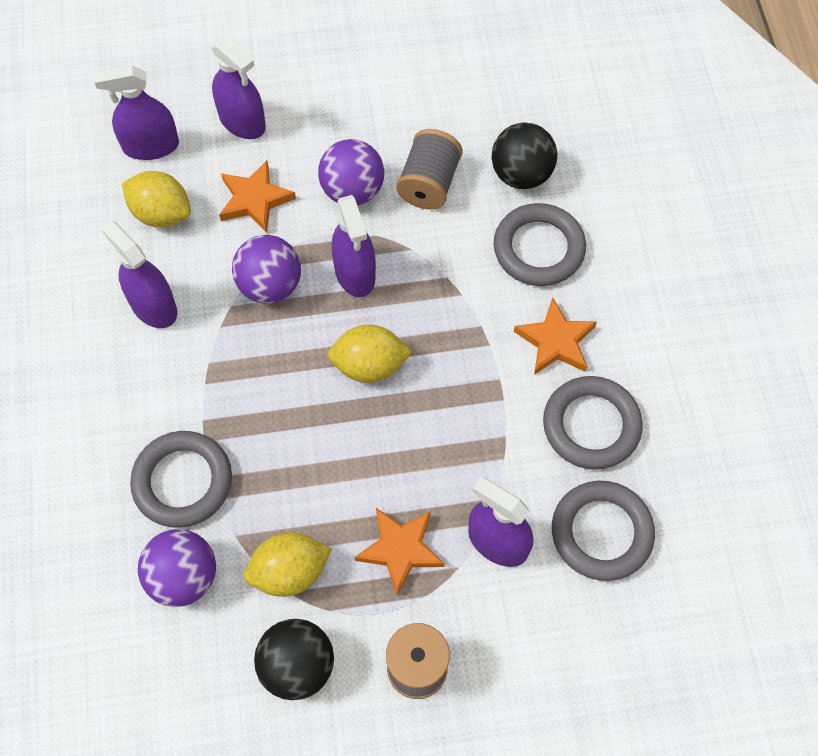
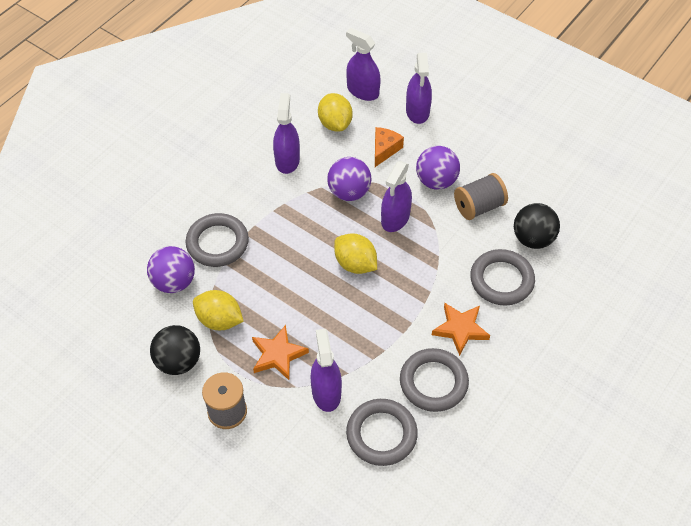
camera: 45 degrees right, 10 degrees down
(255, 199) = (384, 150): orange star -> orange cheese

